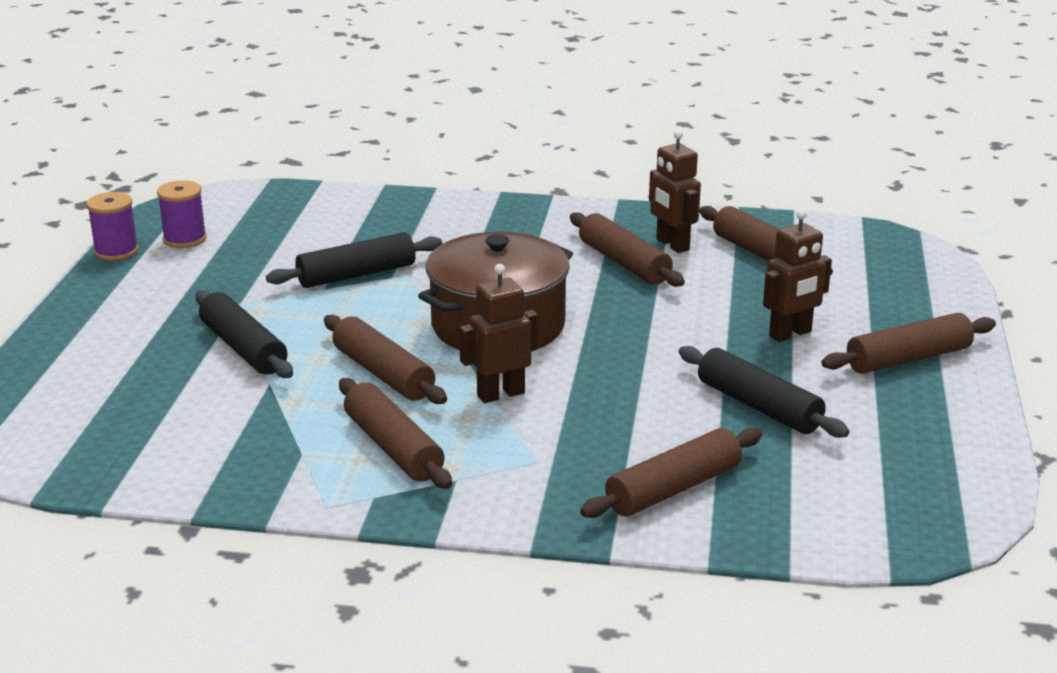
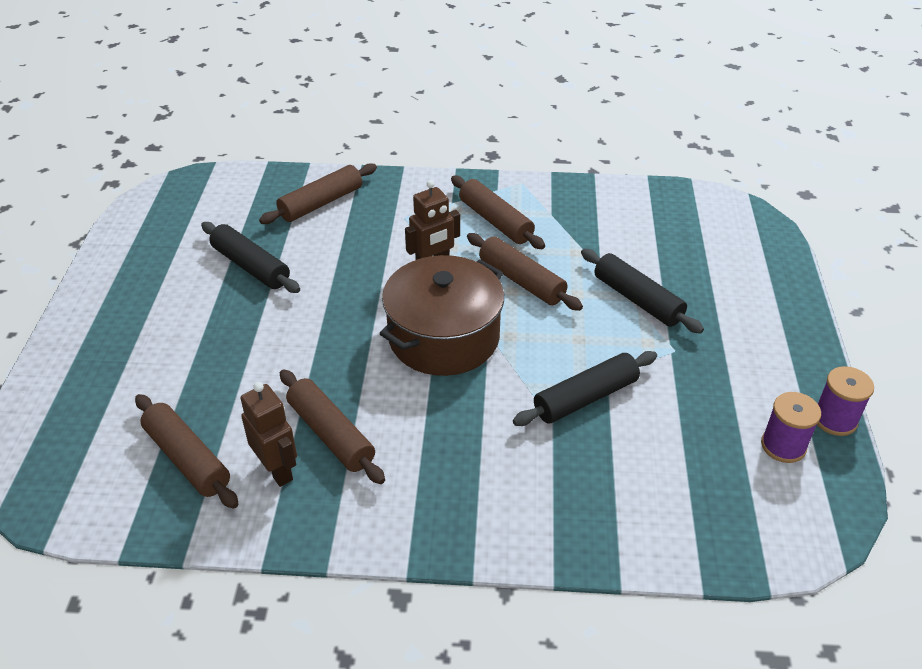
camera: 175 degrees right, 15 degrees up
(790, 334) = (201, 341): brown robot -> none
(908, 359) = (118, 319): brown rolling pin -> none

